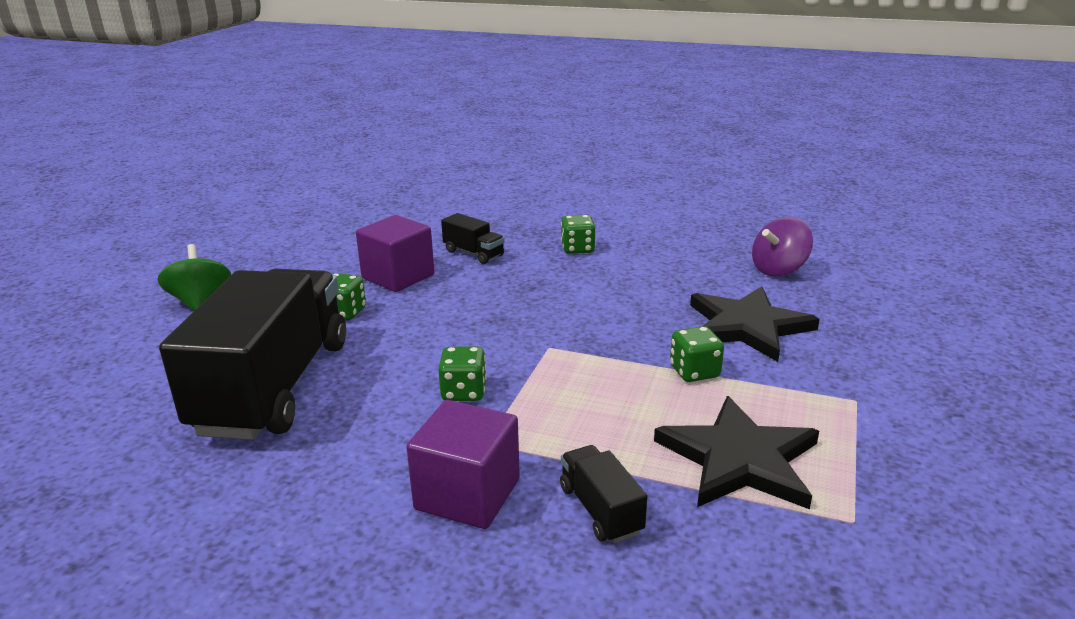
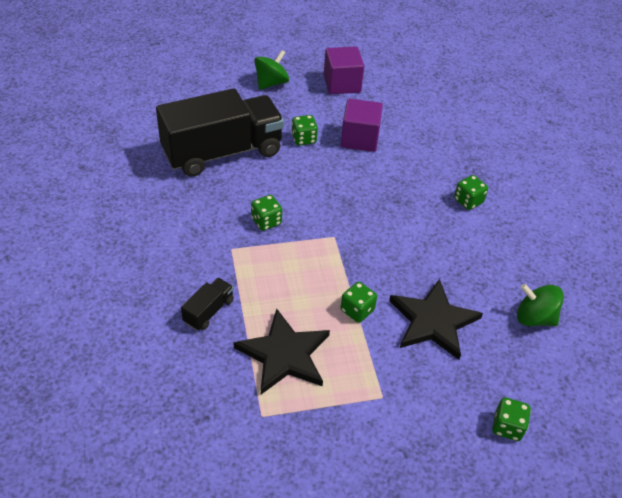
camera: 55 degrees right, 20 degrees up
(467, 494) = (190, 259): purple cube -> purple cube (342, 84)
(473, 253) = (416, 156): black truck -> none
(778, 270) = (534, 318): purple spinning top -> green spinning top
(931, 333) = (507, 427): none -> green dice

